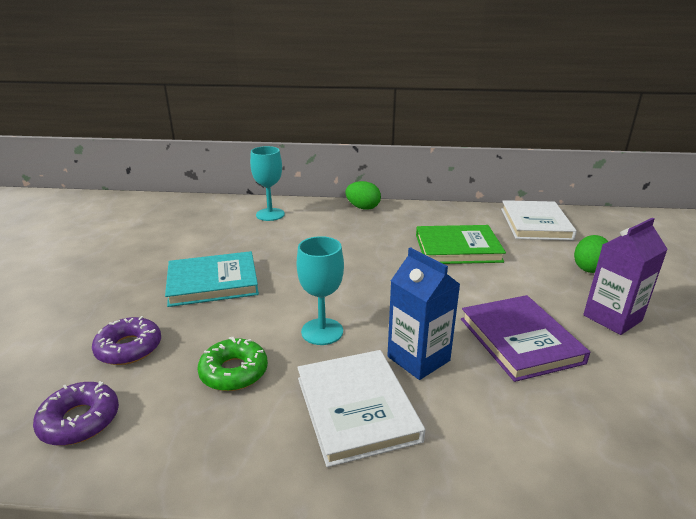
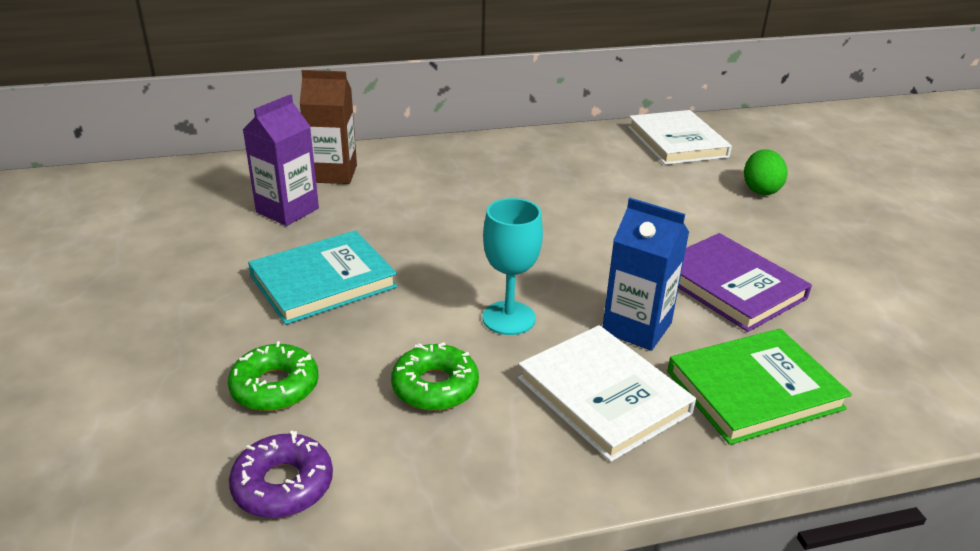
camera: 20 degrees left, 5 degrees up
(129, 348) = (275, 387): purple donut -> green donut
(270, 214) = (333, 174): turquoise goblet -> brown carton
(363, 208) = (454, 147): green egg -> none
(457, 248) = (605, 187): green book -> green book (754, 390)
(612, 318) = (809, 244): purple carton -> purple carton (287, 210)

